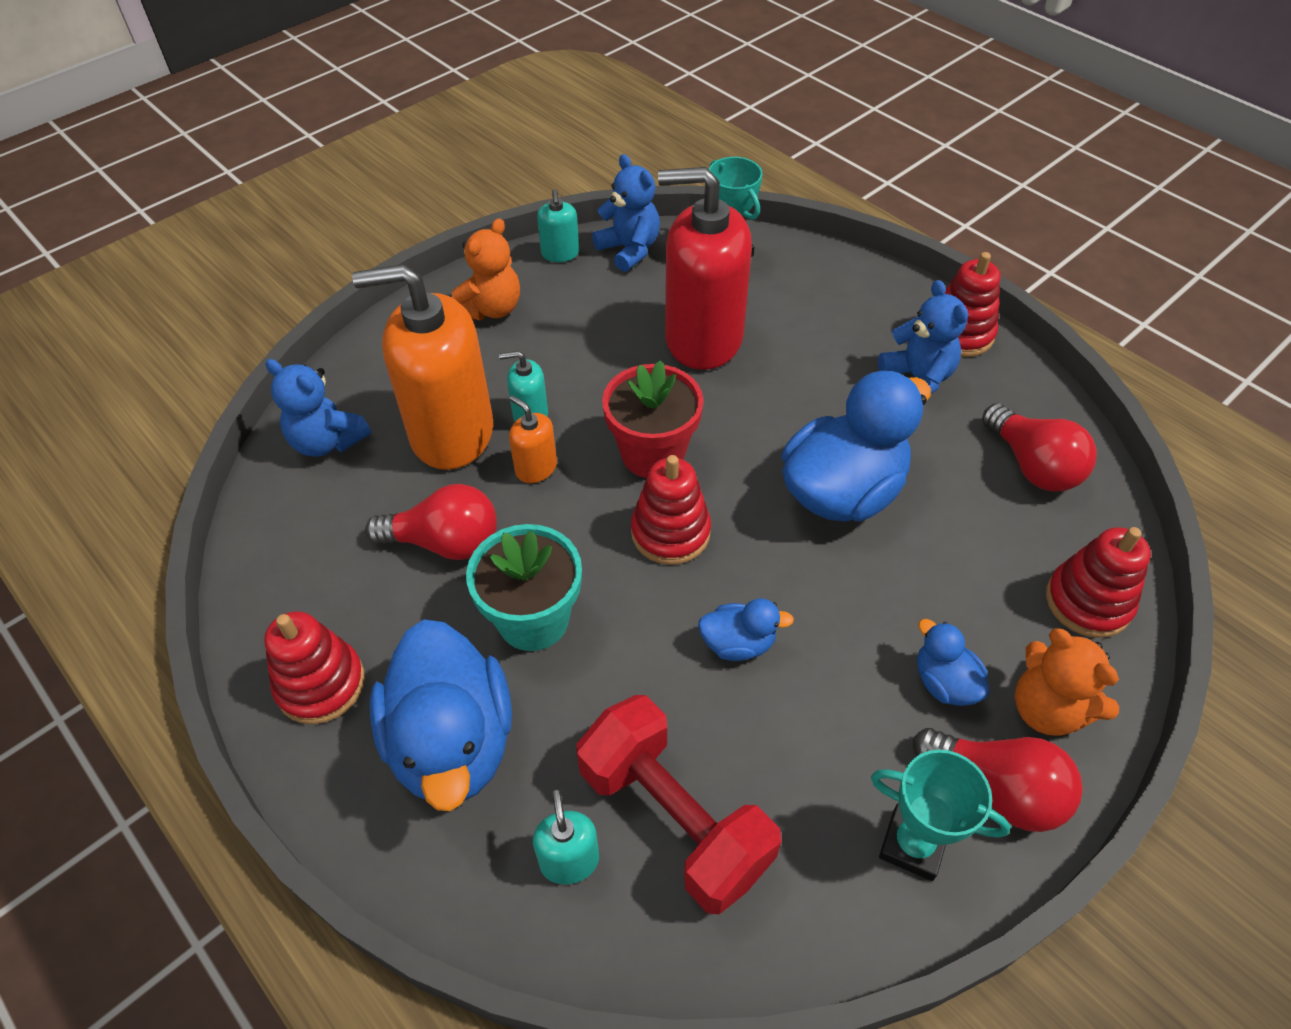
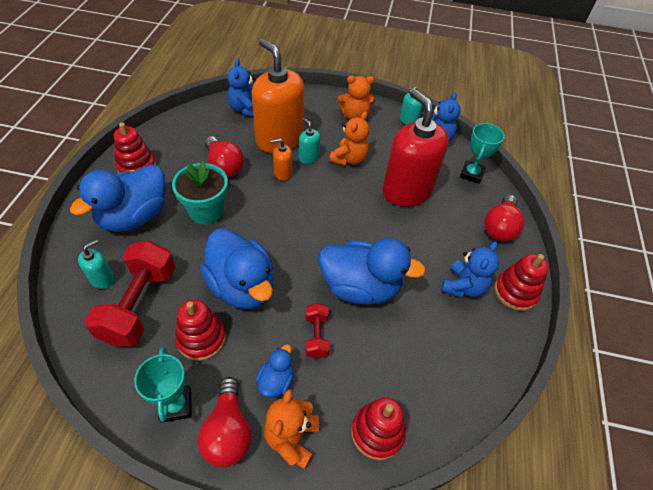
camera: 50 degrees right, 0 degrees up
(536, 468) = (282, 173): orange soap dispenser -> orange soap dispenser turned 105 degrees counterclockwise
(580, 368) = (349, 159): none -> orange teddy bear
(652, 454) = (322, 206): red flower pot -> none
(670, 532) = (284, 233): red stacking toy -> red stacking toy (201, 338)
(738, 643) = (242, 286): blue duck -> blue duck, size x2.13
(895, 591) = (316, 336): none -> red dumbbell
(1032, 465) = (451, 366): red light bulb -> red light bulb (499, 227)

